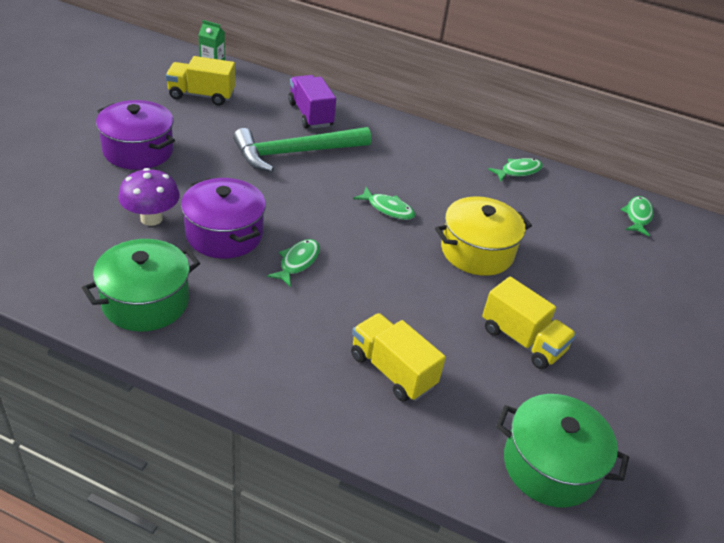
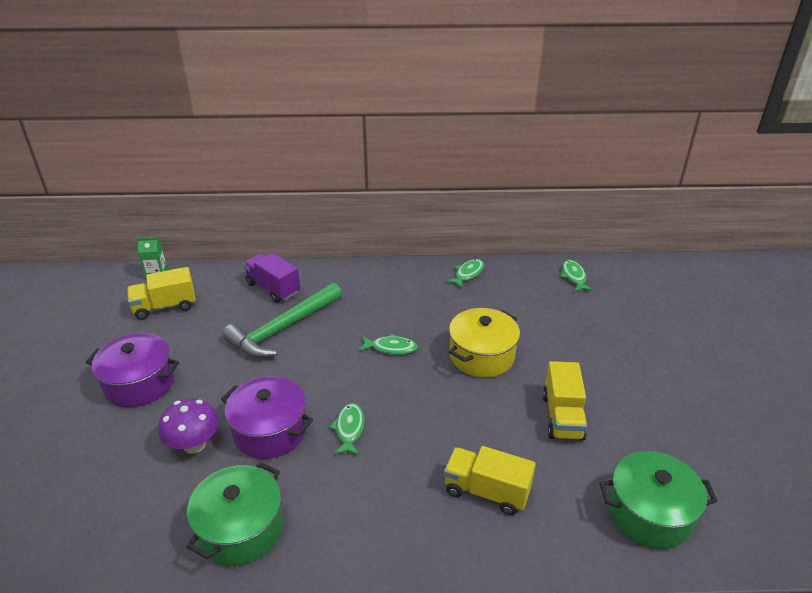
camera: 20 degrees left, 5 degrees down
(522, 340) = (562, 416): yellow truck -> yellow truck turned 75 degrees clockwise

